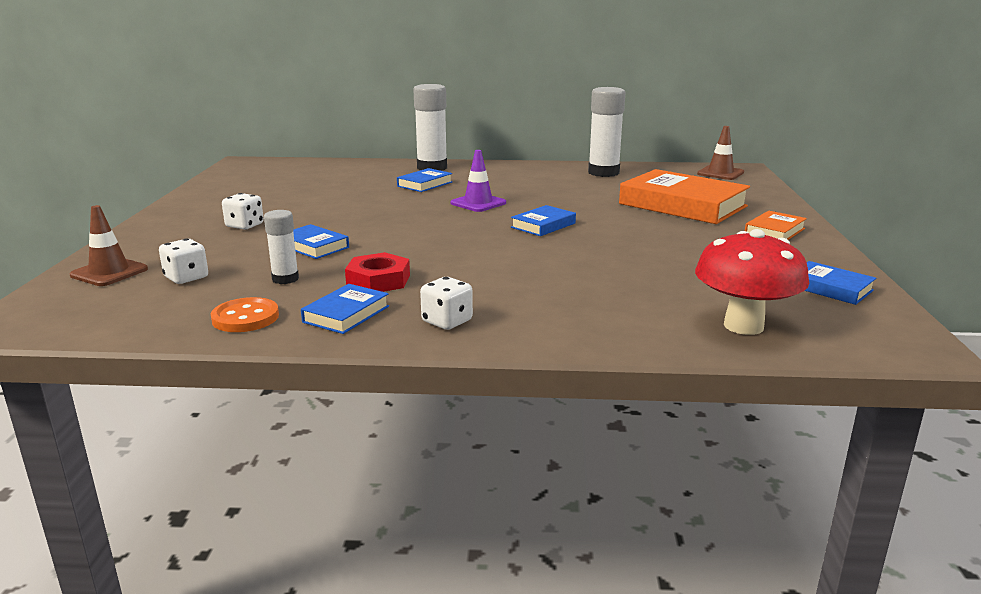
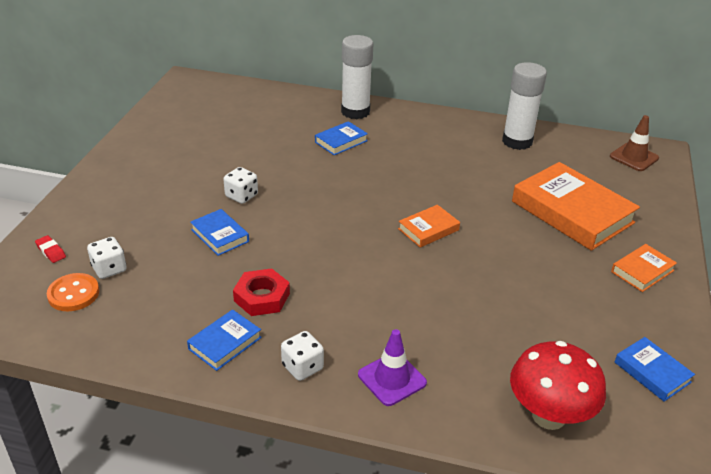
camera: 10 degrees right, 15 degrees up
(109, 272) = (51, 251): brown traffic cone -> red eraser
(245, 225) = (169, 193): white dice -> white dice (241, 196)
(245, 318) = (146, 335): orange button -> orange button (73, 294)
(285, 279) = (187, 283): white glue stick -> none
(478, 203) = (380, 182): purple traffic cone -> purple traffic cone (392, 379)
(543, 225) = (428, 229): blue book -> orange book

